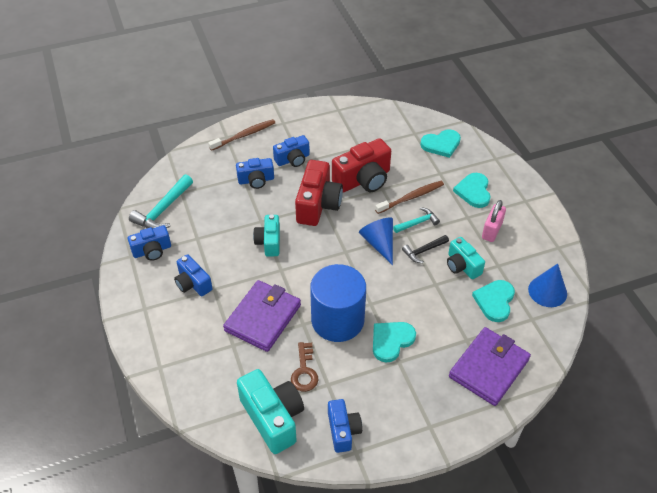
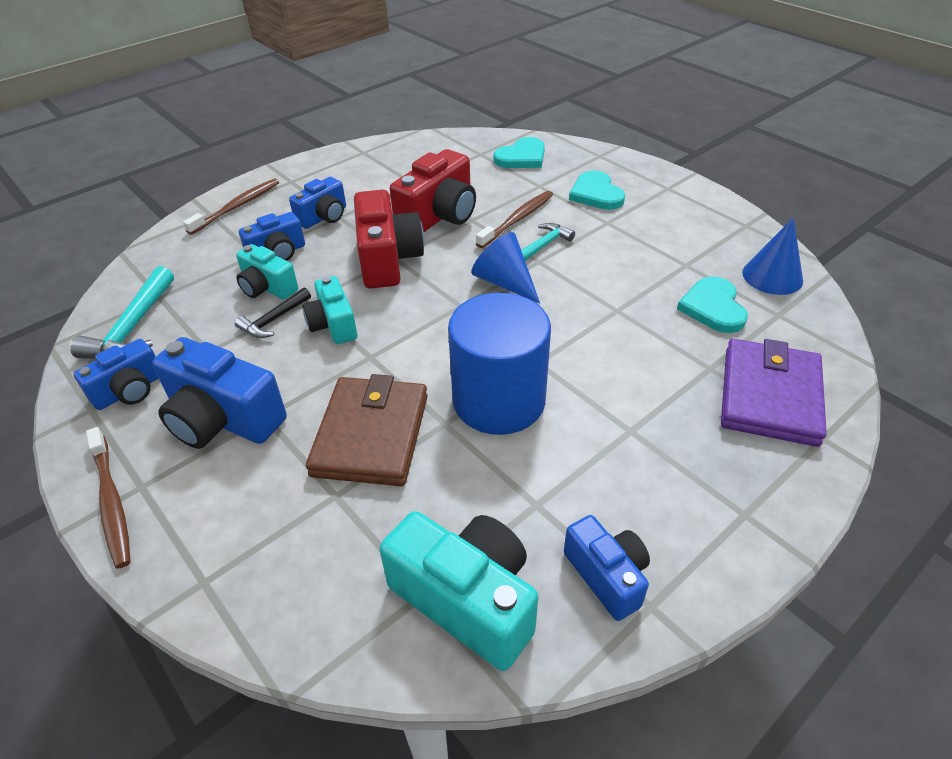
camera: 20 degrees left, 5 degrees down
(129, 312) = (112, 503): none -> brown toothbrush
(193, 283) = (223, 419): blue camera -> blue camera, size x1.63
(263, 318) = (371, 435): purple wallet -> brown wallet
(304, 371) = (484, 497): brown key -> none
(391, 341) = (601, 404): turquoise heart -> none
(423, 251) = (574, 275): black hammer -> black hammer (273, 320)
(462, 266) = (639, 278): turquoise camera -> turquoise camera (267, 288)
(492, 230) = (649, 229): pink padlock -> none

